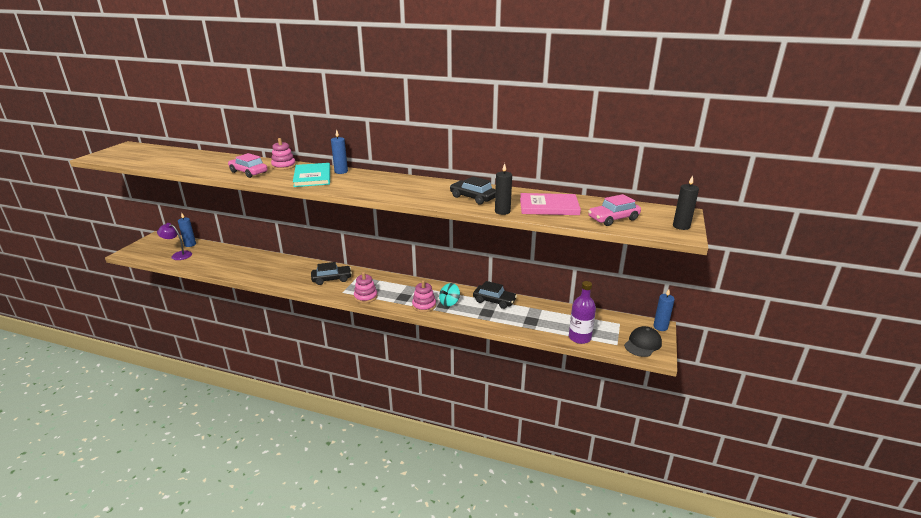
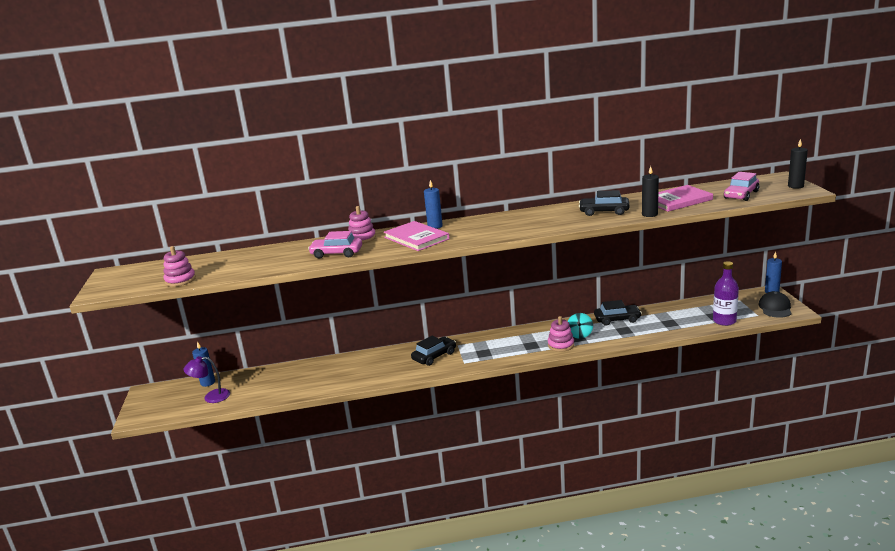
camera: 25 degrees left, 5 degrees down
(312, 177) = (416, 238): turquoise book -> pink book
(365, 297) = (494, 358): pink stacking toy -> pink stacking toy (180, 280)

